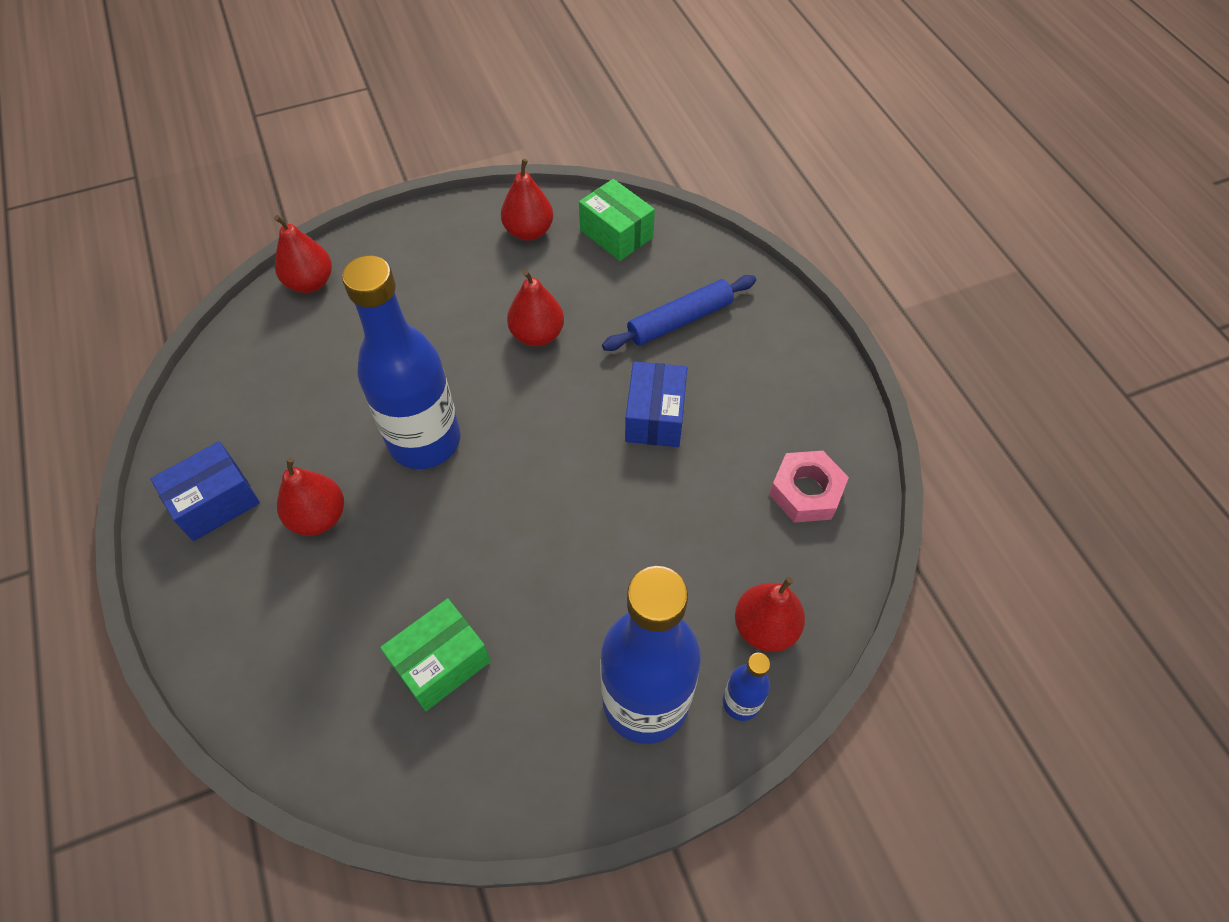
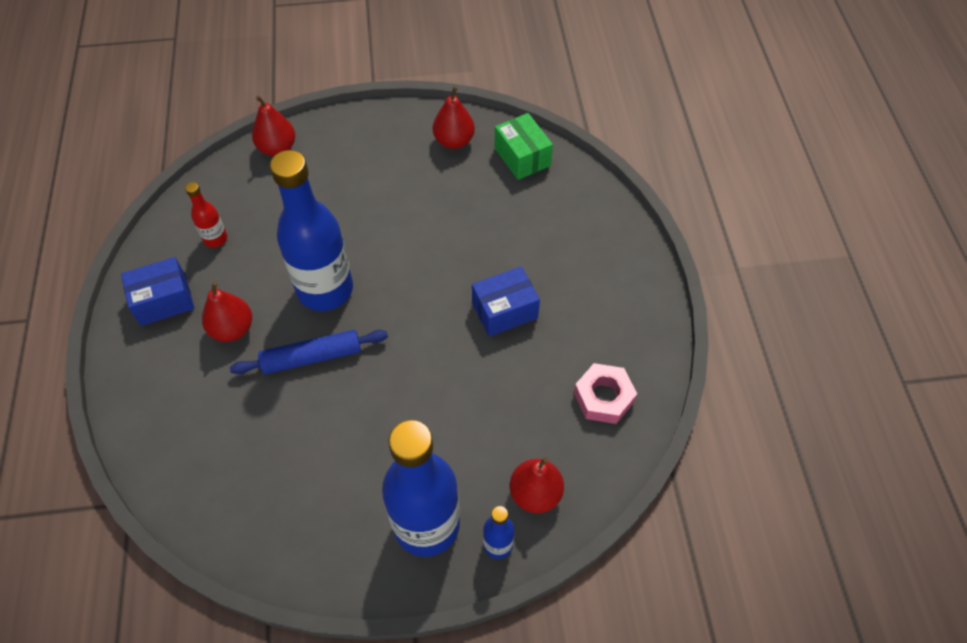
camera: 15 degrees right, 0 degrees up
(262, 409) = (215, 239): none -> red bottle
(441, 663) = (287, 457): green box -> none
(537, 334) = (434, 225): red pear -> none
(655, 416) = (504, 310): blue box -> blue box turned 45 degrees clockwise
(680, 320) = (549, 238): blue rolling pin -> blue rolling pin (312, 357)

